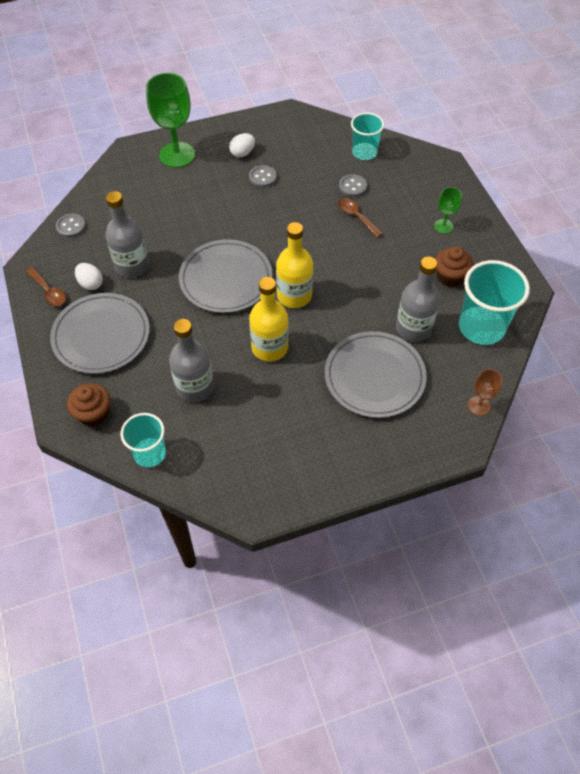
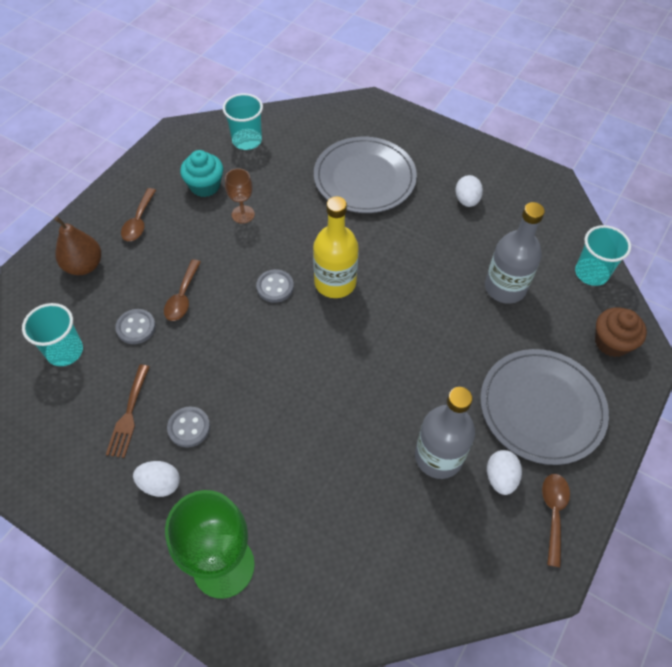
camera: 130 degrees left, 0 degrees up
(71, 226) = (453, 585): grey button -> grey button (275, 287)
(226, 279) = (369, 353): grey plate -> none
(269, 347) = (410, 262): yellow bottle -> none
(291, 428) = (466, 200): none -> white egg
(295, 159) = (129, 414): none -> brown fork
(413, 328) = (290, 180): grey bottle -> none
(425, 185) = (84, 266): none -> brown pear
(443, 226) = (139, 221): green goblet -> brown spoon
(449, 276) = (205, 186): brown cupcake -> turquoise cupcake
(479, 406) = (328, 109): brown goblet -> brown goblet (243, 214)
(481, 327) = (247, 140): turquoise cup -> turquoise cup, size x0.63

